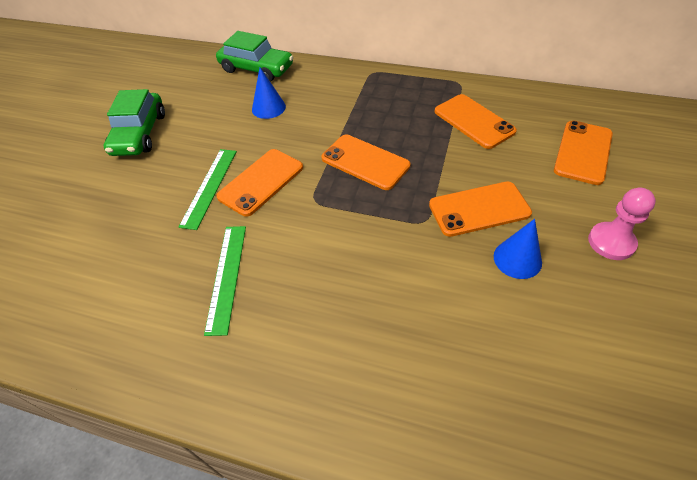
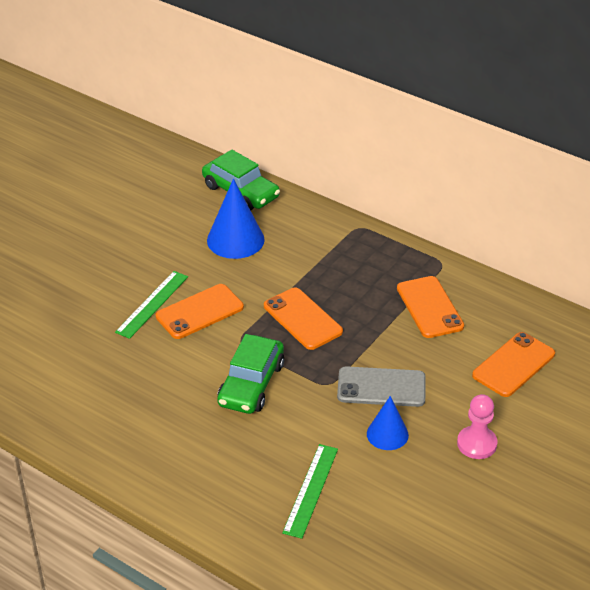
camera: 15 degrees right, 10 degrees down
(139, 134) = (103, 235): green car -> green car (251, 384)
(227, 276) = (142, 382): green ruler -> green ruler (311, 490)
(268, 108) = (235, 240): blue cone -> blue cone, size x1.60
(479, 209) = (381, 387): orange phone -> grey phone

